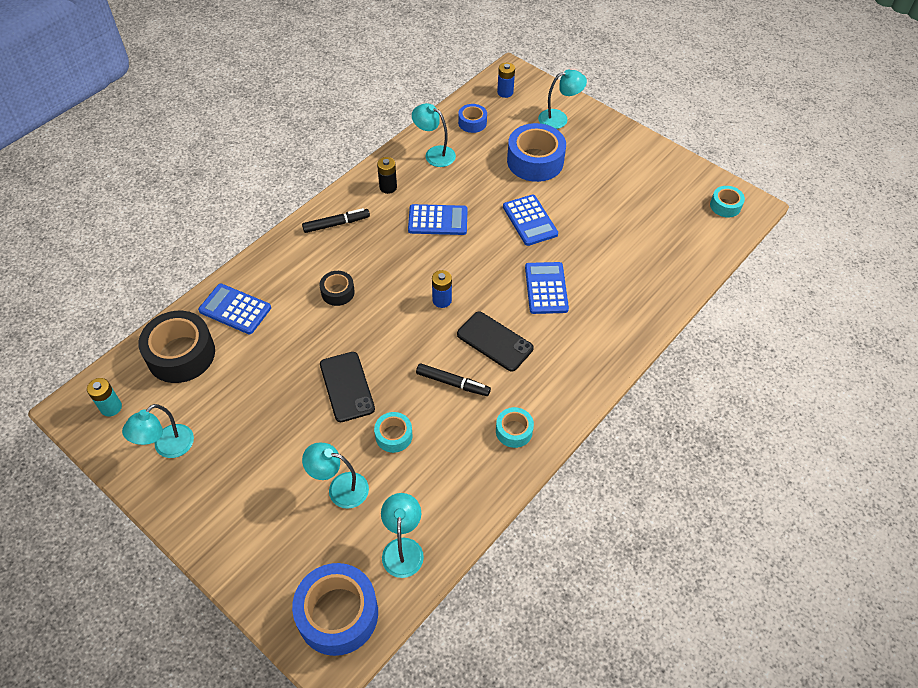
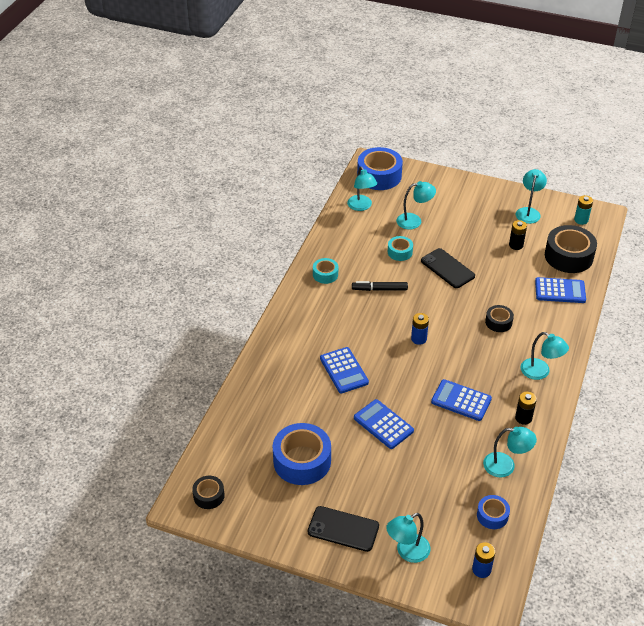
camera: 160 degrees right, 10 degrees down
(232, 394) = (516, 245): none -> black battery
(336, 224) = (540, 372): black marker -> turquoise lamp
(438, 220) = (461, 400): blue calculator -> blue calculator turned 45 degrees clockwise
(495, 341) = (364, 322): black phone -> black phone (343, 529)
(535, 161) = (407, 489): blue tape -> blue tape (302, 461)
(725, 206) = (209, 496): turquoise tape -> black tape

